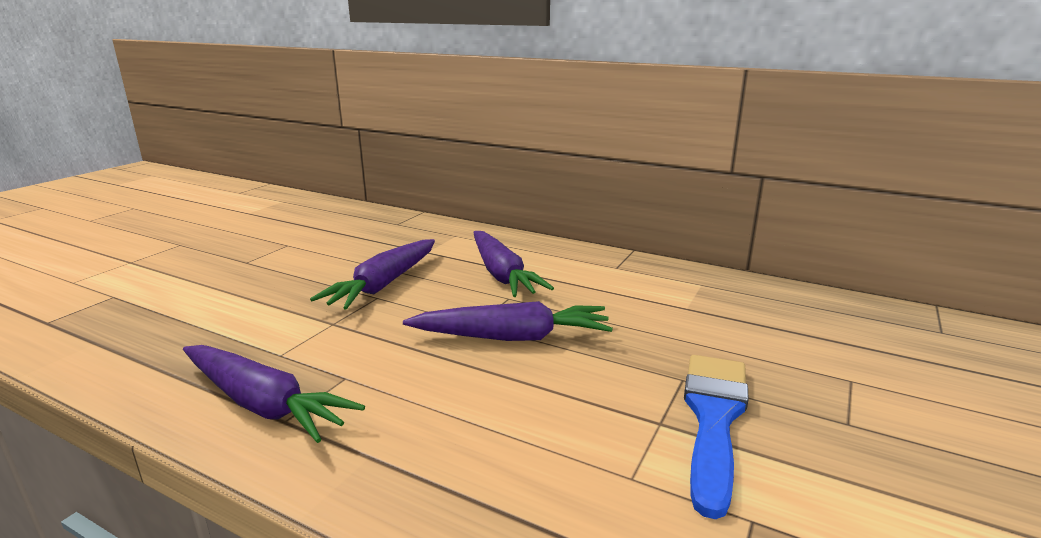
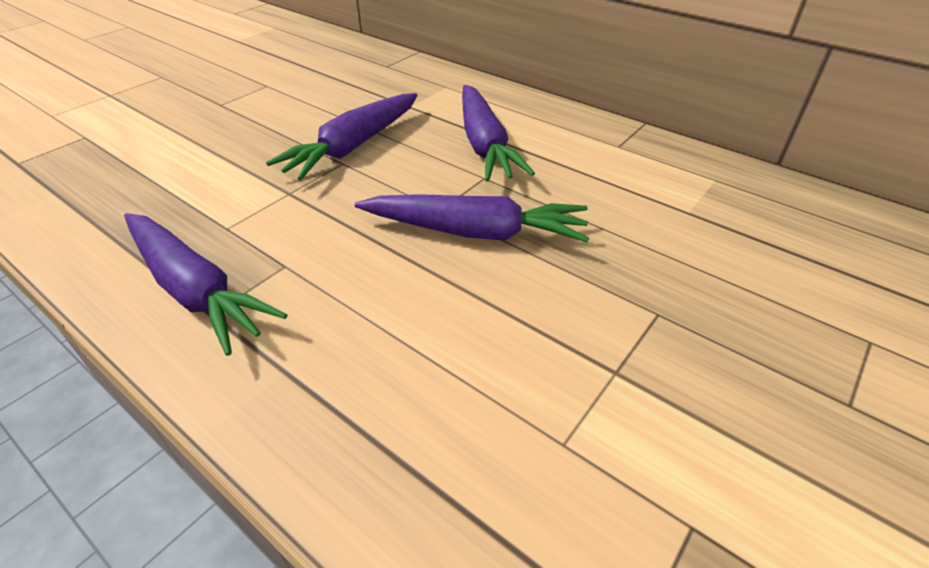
camera: 10 degrees right, 20 degrees up
(713, 418) = (682, 374): blue brush -> none

